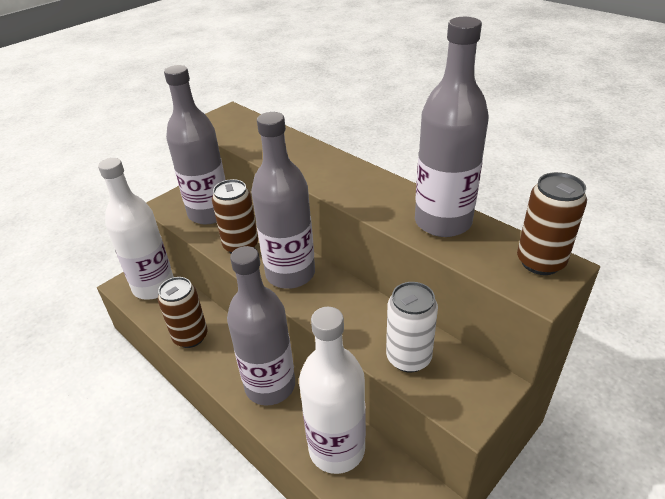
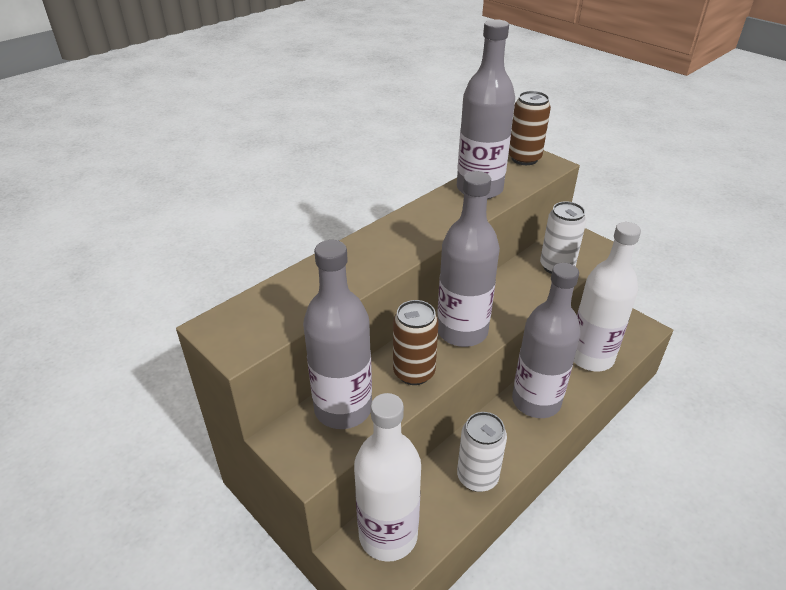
camera: 90 degrees left, 0 degrees up
(190, 337) = (477, 477): brown can -> white can

